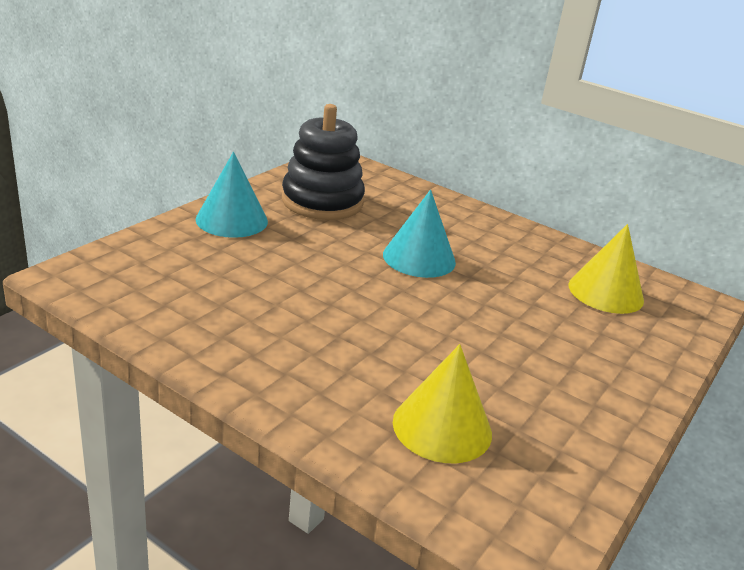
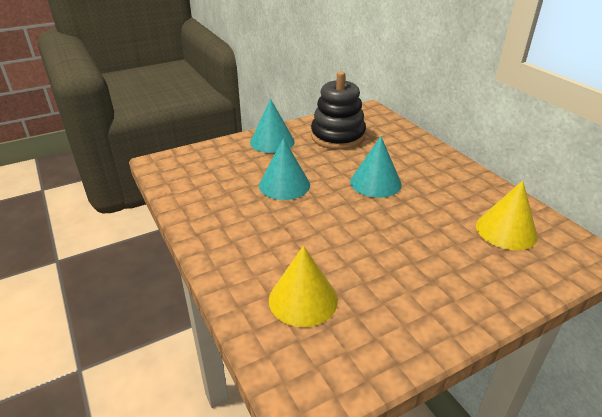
camera: 30 degrees right, 5 degrees up
(299, 280) = (284, 185): none -> turquoise cone

